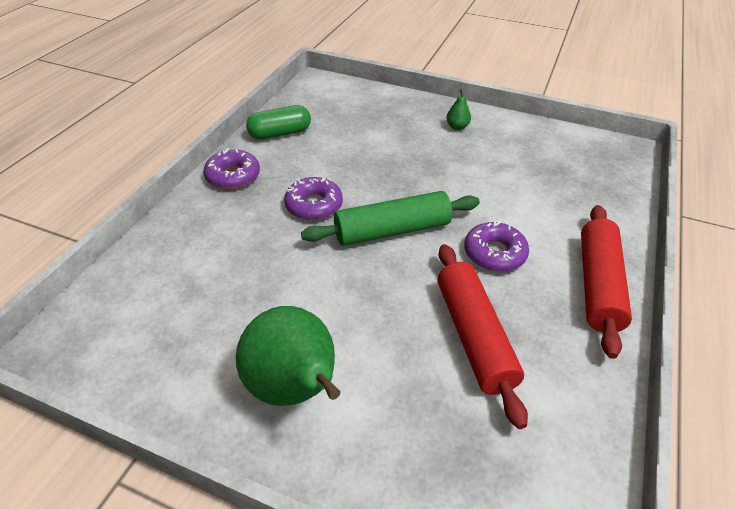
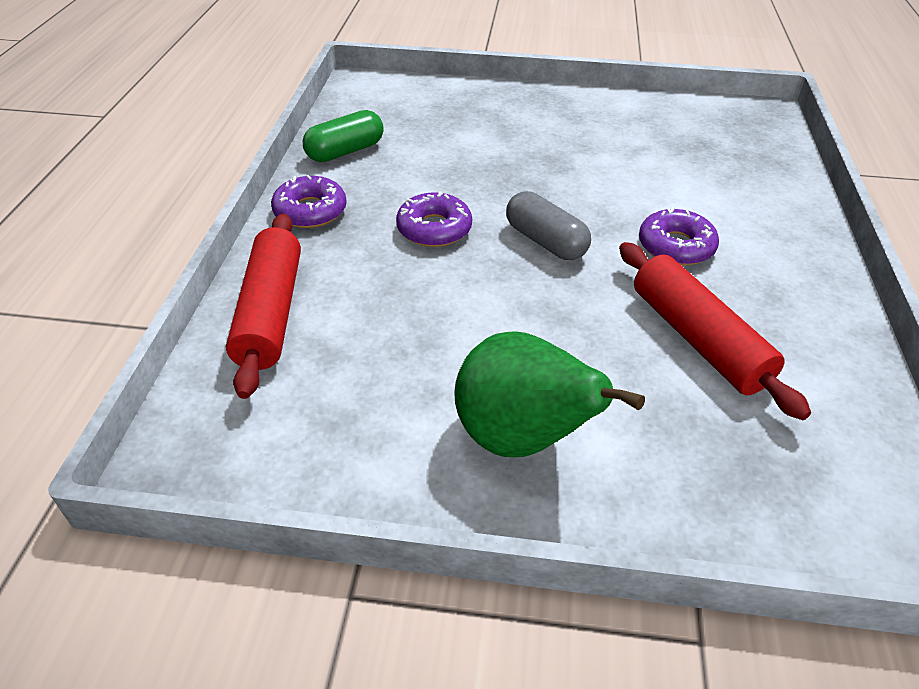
camera: 15 degrees left, 0 degrees up
(392, 230) = (545, 241): green rolling pin -> grey capsule
(457, 127) = (562, 113): green pear -> none
(598, 285) = (803, 259): red rolling pin -> red rolling pin (270, 313)

